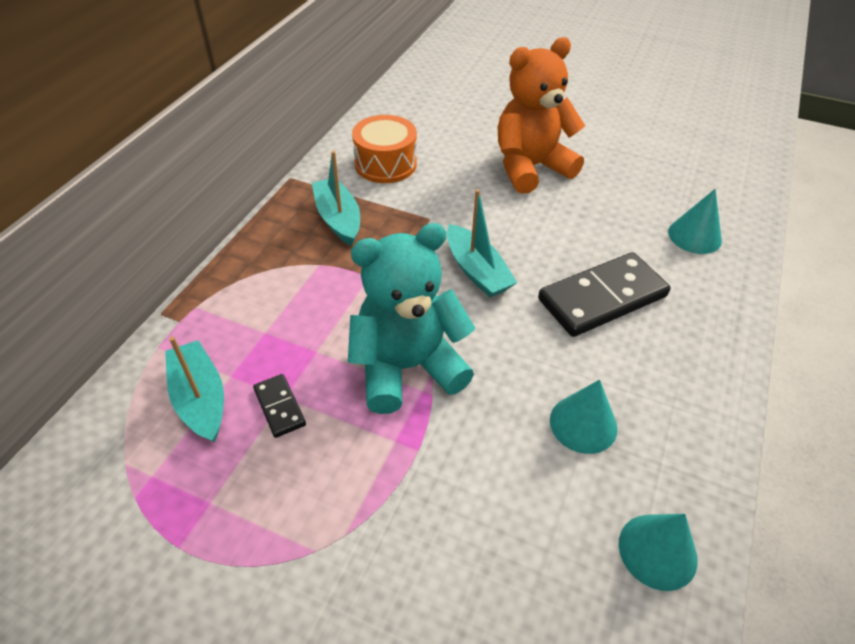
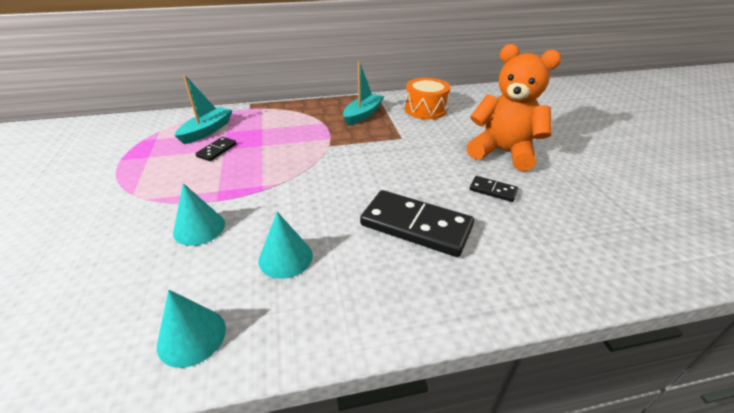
camera: 55 degrees right, 10 degrees down
(407, 367) = (275, 174): turquoise teddy bear -> none
(477, 271) = (377, 168): turquoise boat -> none
(587, 215) = (493, 190): none -> black domino
(694, 236) = (553, 252): turquoise cone -> turquoise cone (199, 228)

